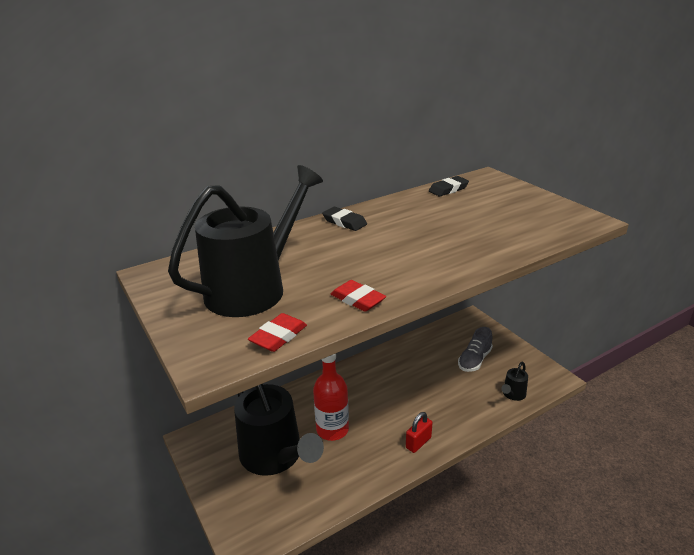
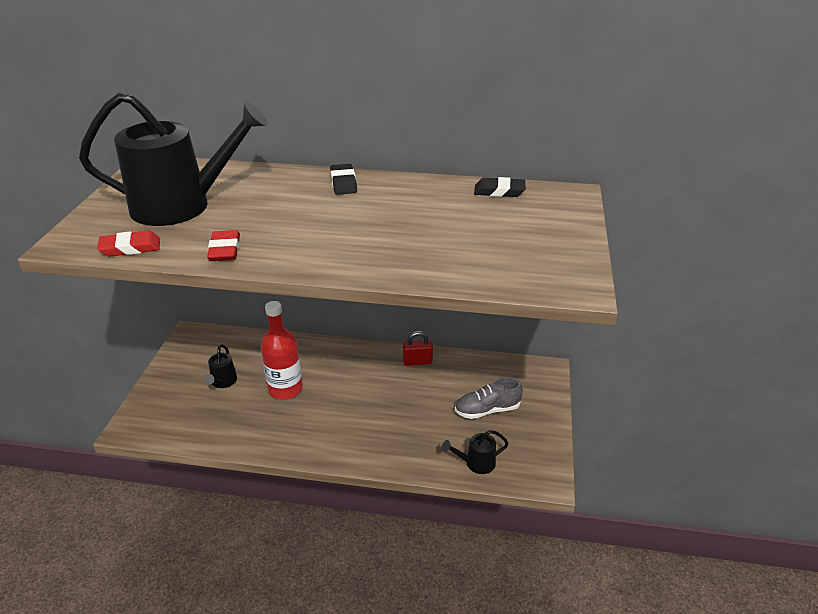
camera: 40 degrees right, 5 degrees up
(275, 456) = (223, 382): black watering can -> black watering can, size x0.41
(418, 443) = (333, 444): red padlock -> red padlock (417, 362)

